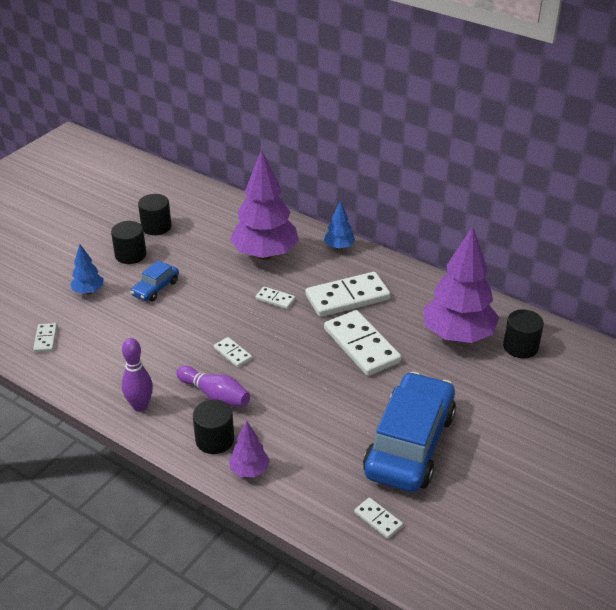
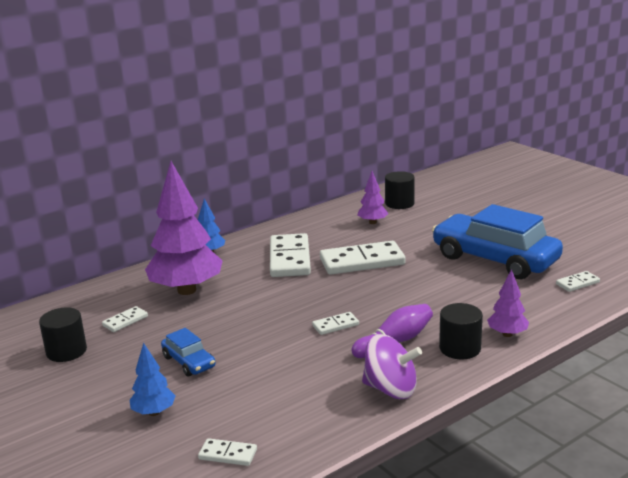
camera: 70 degrees left, 15 degrees down
(130, 255) = (106, 374): black cylinder -> none
(140, 406) = (391, 389): purple bowling pin -> purple spinning top
(275, 299) = (265, 293): white domino -> white domino (125, 321)
(457, 335) = (372, 222): purple tree -> purple tree, size x0.47

